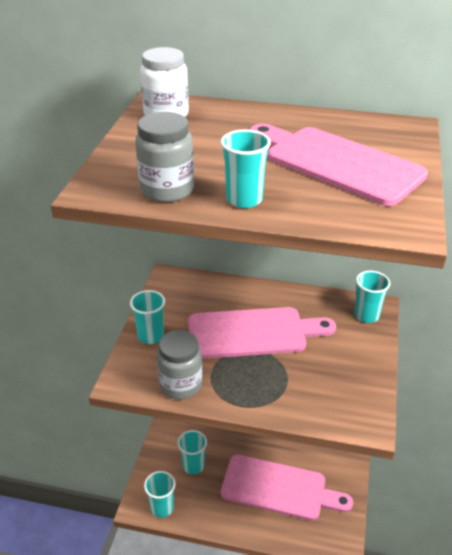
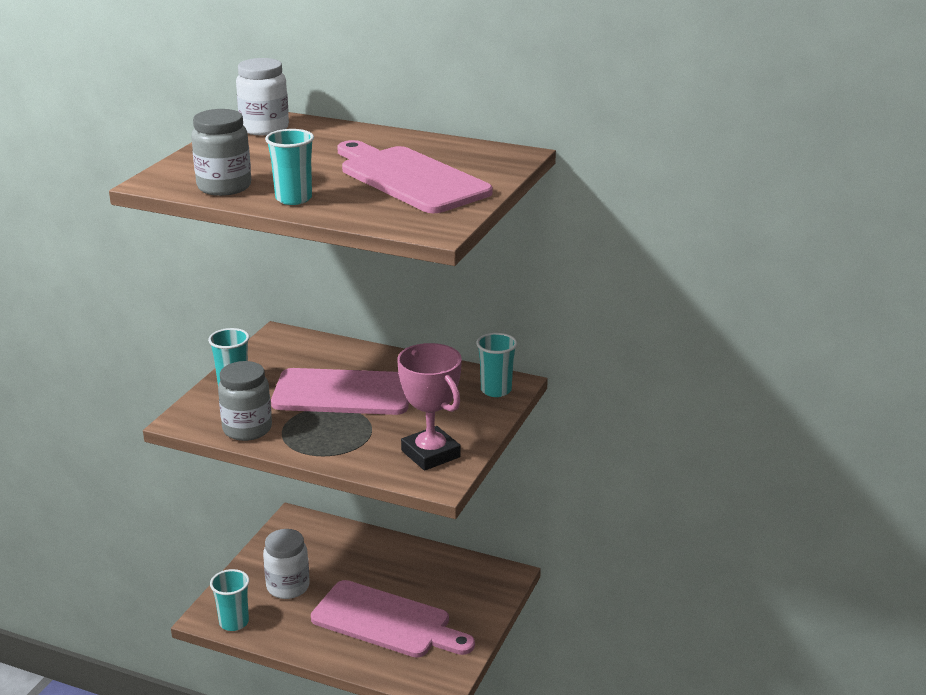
camera: 10 degrees right, 10 degrees down
(193, 466) = (288, 587): turquoise cup -> white jar
(347, 392) = (430, 454): none -> pink trophy

